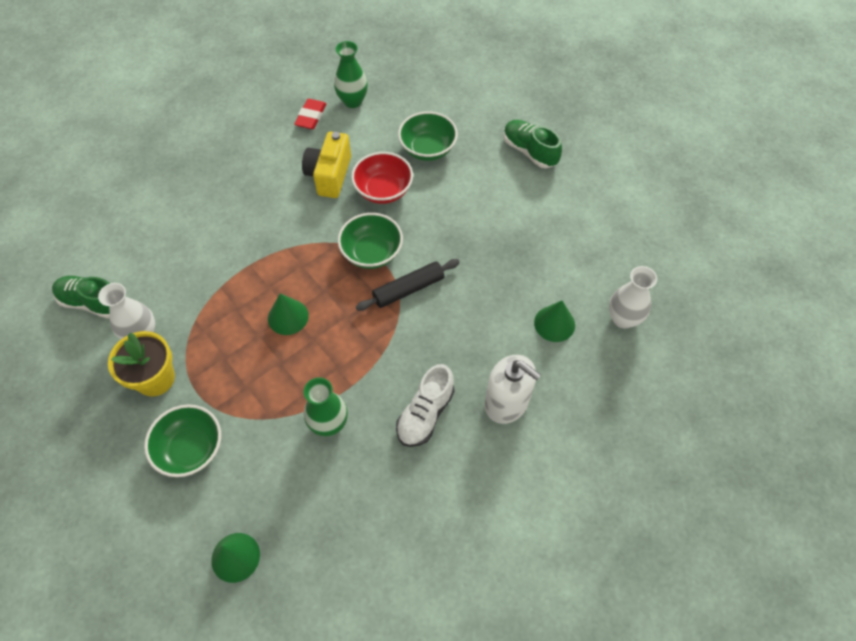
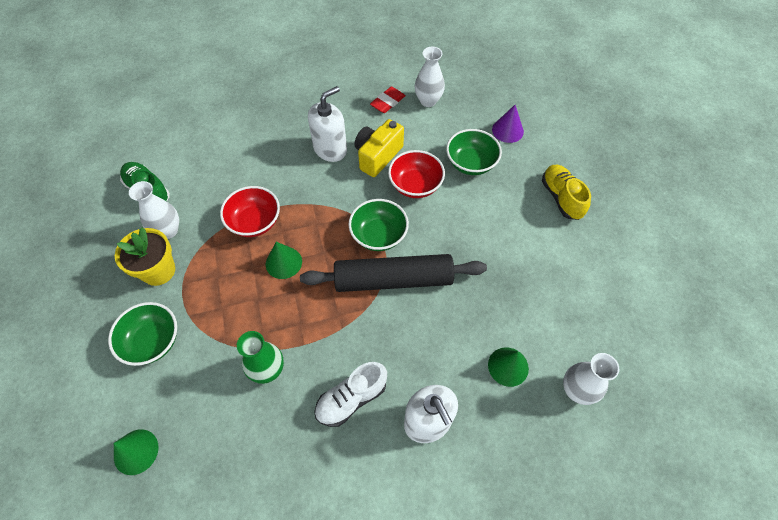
camera: 25 degrees right, 0 degrees up
(234, 289) = (255, 222): none -> red bowl
(275, 186) = (330, 149): none -> white soap dispenser
(353, 101) = (428, 101): green vase -> white vase
(408, 289) = (393, 279): black rolling pin -> black rolling pin, size x1.70
(447, 104) = (507, 130): none -> purple cone
(529, 151) = (561, 198): green shoe -> yellow shoe

